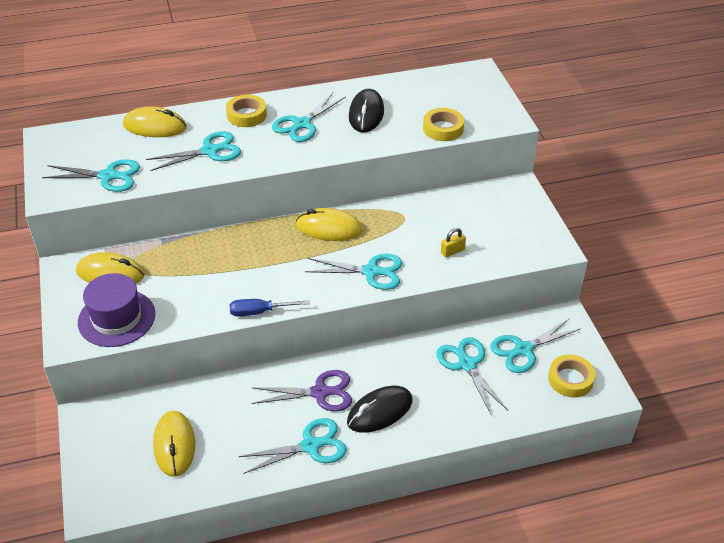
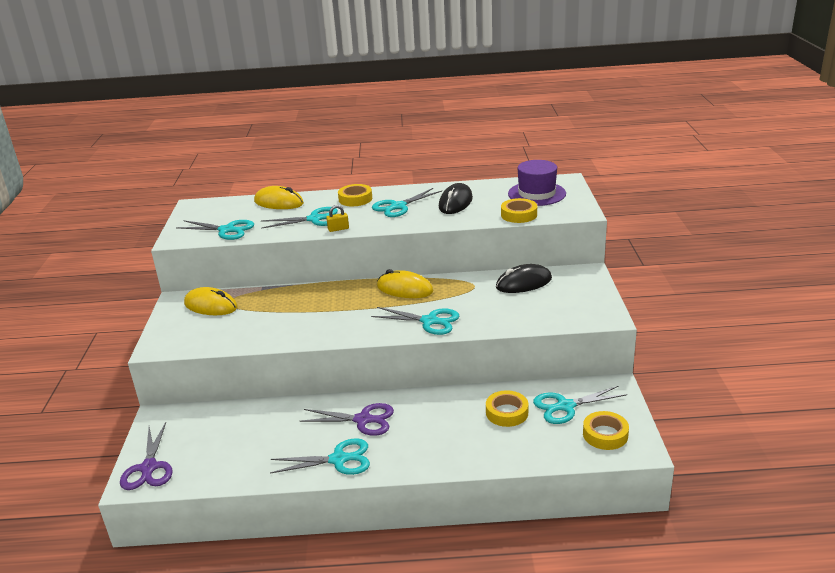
camera: 15 degrees right, 15 degrees down
(104, 485) = (149, 468): none -> purple scissors
(116, 318) = (201, 335): purple hat -> purple hat (536, 194)
(174, 445) = (220, 445): yellow mouse -> none
(259, 312) = (320, 341): blue screwdriver -> none
(379, 411) = (412, 440): black mouse -> black mouse (523, 283)
(452, 251) = (509, 312): yellow padlock -> yellow padlock (338, 229)
(467, 364) = (507, 412): turquoise scissors -> yellow tape

